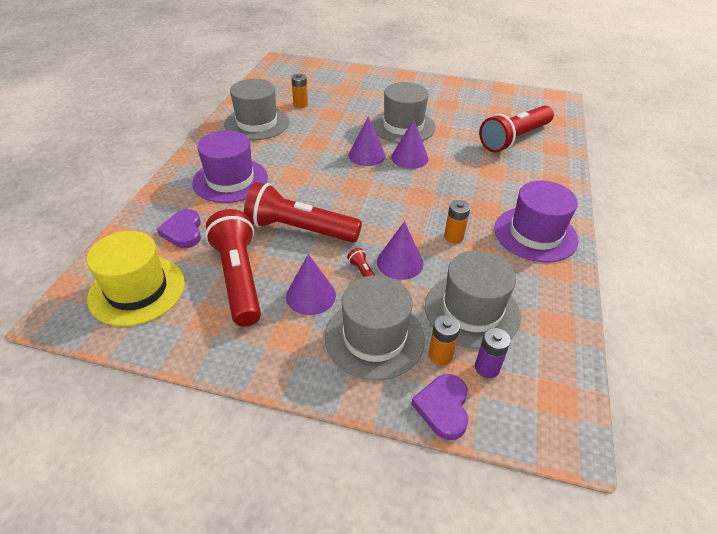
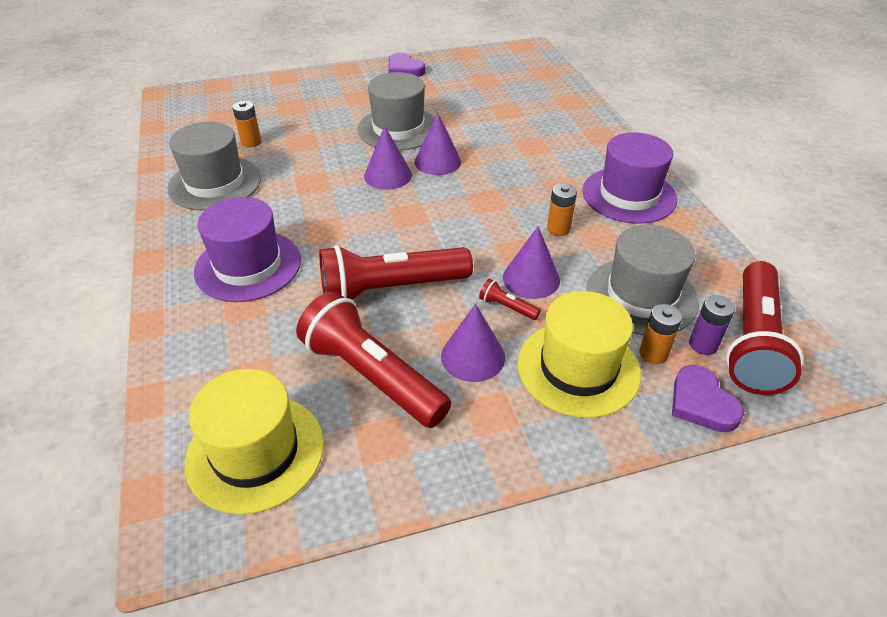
camera: 30 degrees left, 0 degrees up
(183, 231) = (247, 353): purple heart -> purple heart (404, 69)
(374, 337) = (578, 368): grey hat -> yellow hat
(514, 139) = (524, 104): red flashlight -> red flashlight (753, 341)

